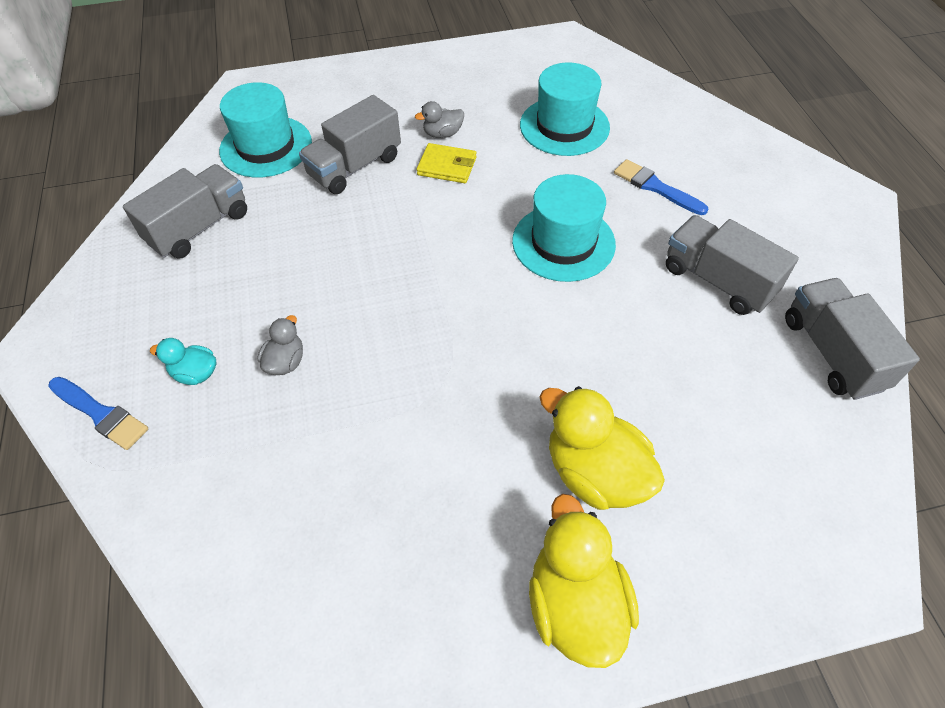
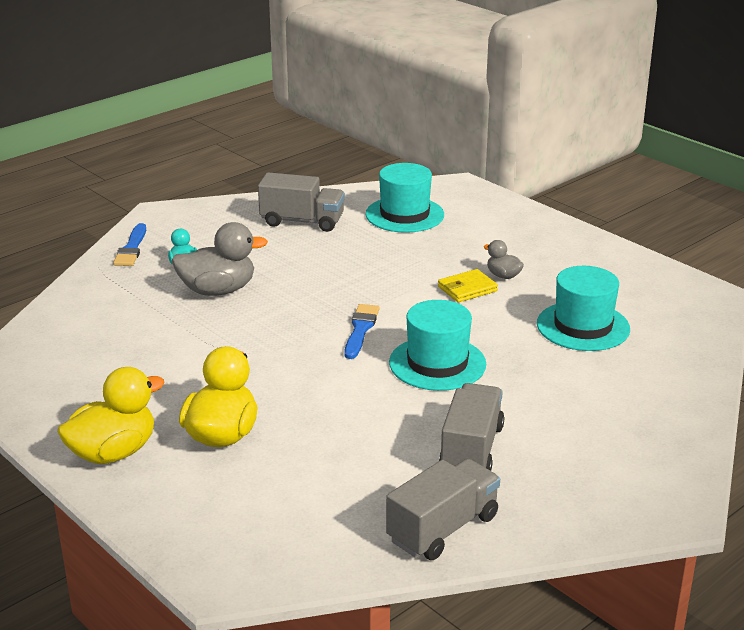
camera: 60 degrees right, 25 degrees down
(285, 362) = (218, 290): grey duck -> grey duck, size x1.96
(355, 166) = (423, 253): grey truck -> none
(447, 166) = (467, 289): yellow wallet -> yellow wallet turned 75 degrees clockwise
(656, 187) = (556, 391): blue brush -> blue brush (360, 330)

